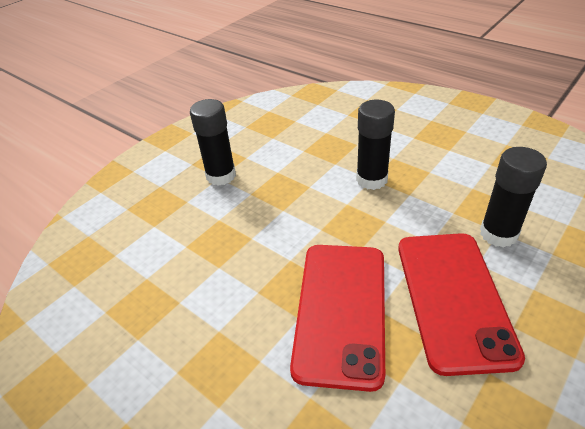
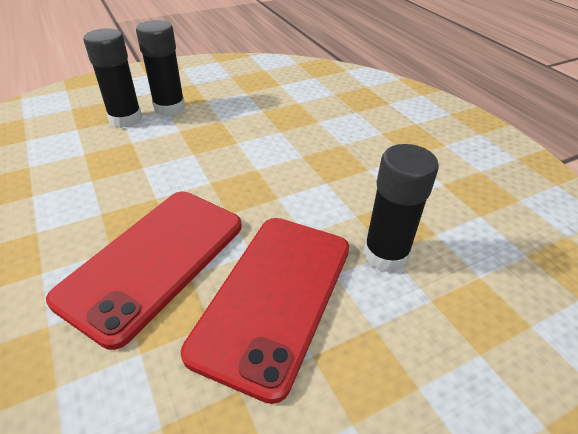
camera: 20 degrees right, 0 degrees up
(371, 179) = (301, 156): black glue stick -> black glue stick (125, 119)

